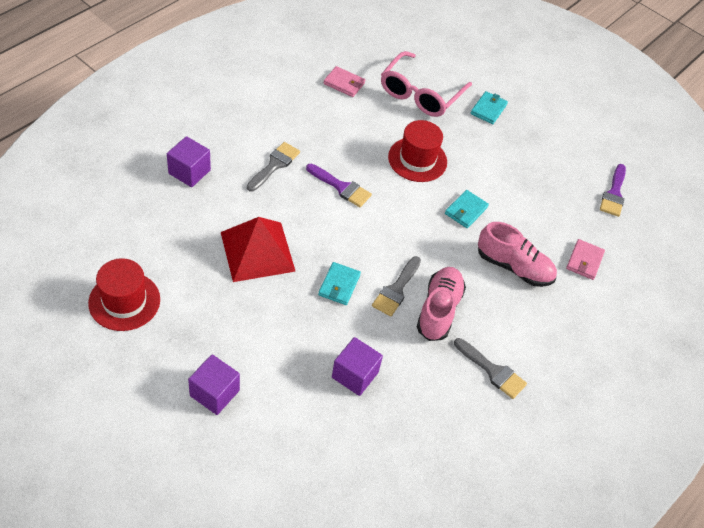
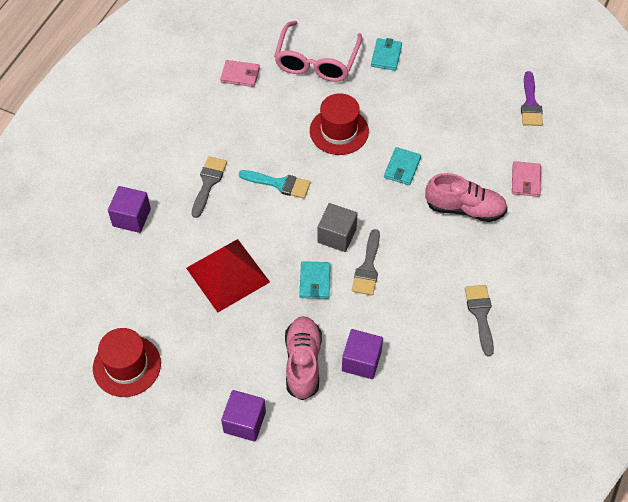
camera: 10 degrees left, 5 degrees up
(341, 187) = (279, 184): purple brush -> turquoise brush
(378, 250) = (337, 235): none -> grey cube
(439, 310) = (413, 274): pink shoe -> pink shoe (303, 362)
(492, 371) = (480, 314): grey brush -> grey brush turned 120 degrees counterclockwise

